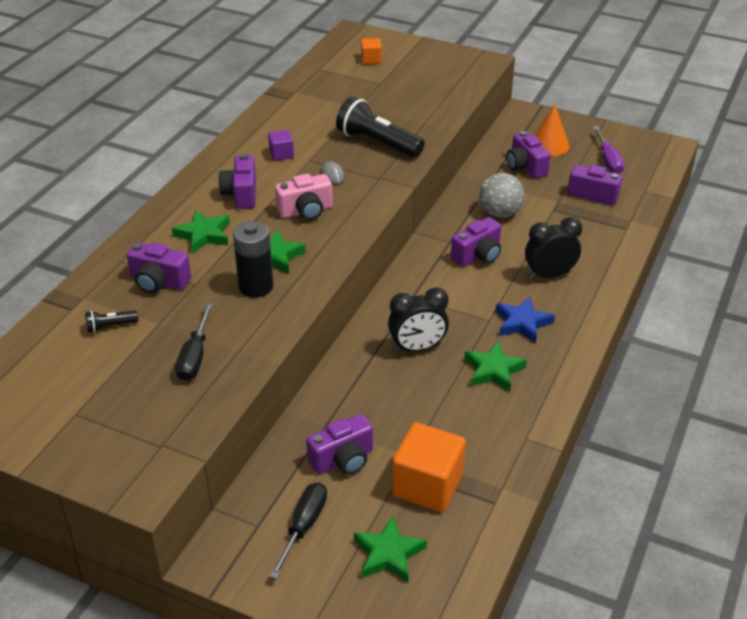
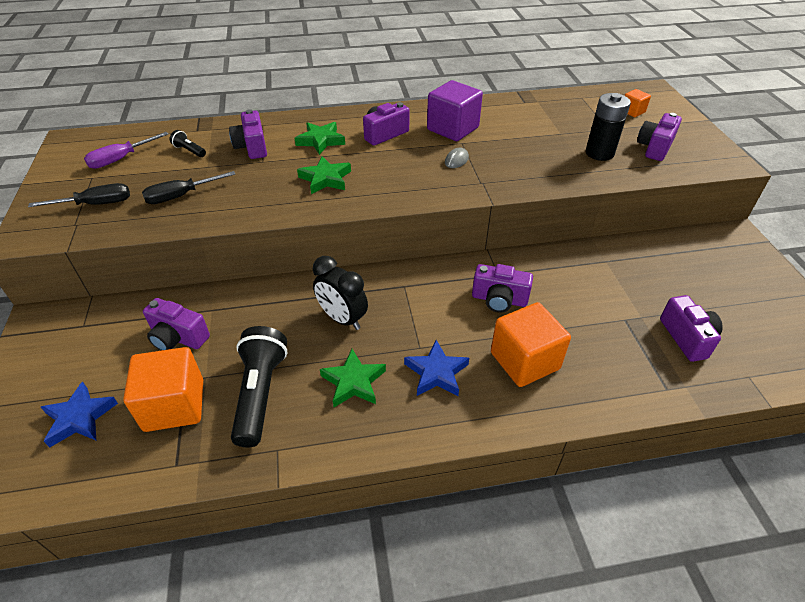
camera: 55 degrees right, 5 degrees up
(256, 286) = (282, 186): black battery -> black battery (599, 153)
(281, 154) = (452, 129): purple cube -> purple cube, size x2.02
(304, 526) = (92, 351): black screwdriver -> black screwdriver (96, 204)
(306, 211) = (396, 168): pink camera -> none
(377, 143) = (527, 162): black flashlight -> black flashlight (260, 393)
(388, 554) = (79, 418): green star -> blue star
(500, 213) = (574, 286): grey ball -> none
(525, 167) = (661, 272): purple camera -> purple camera (654, 148)
(549, 145) = (716, 273): orange cone -> none
(549, 275) = (524, 361): black clock -> orange cube
(608, 161) = (755, 325): purple screwdriver -> purple screwdriver (120, 159)

